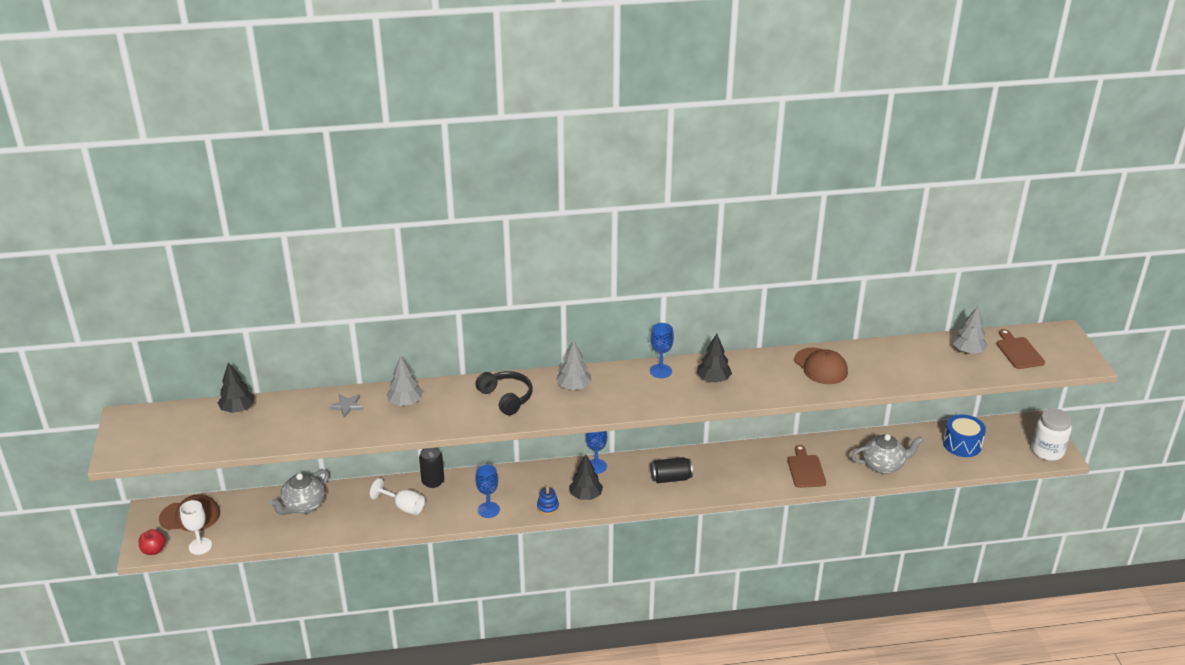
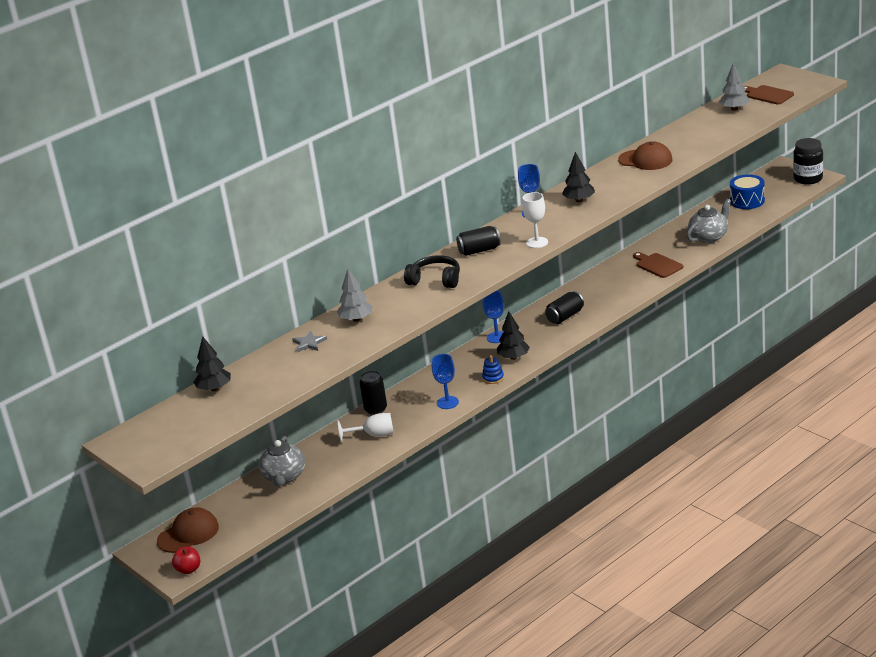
camera: 30 degrees left, 5 degrees down
(200, 546) = (228, 546): white goblet -> white goblet (537, 242)
(574, 387) = (479, 250): grey tree -> black can
(1047, 451) = (808, 179): white jar -> black jar

